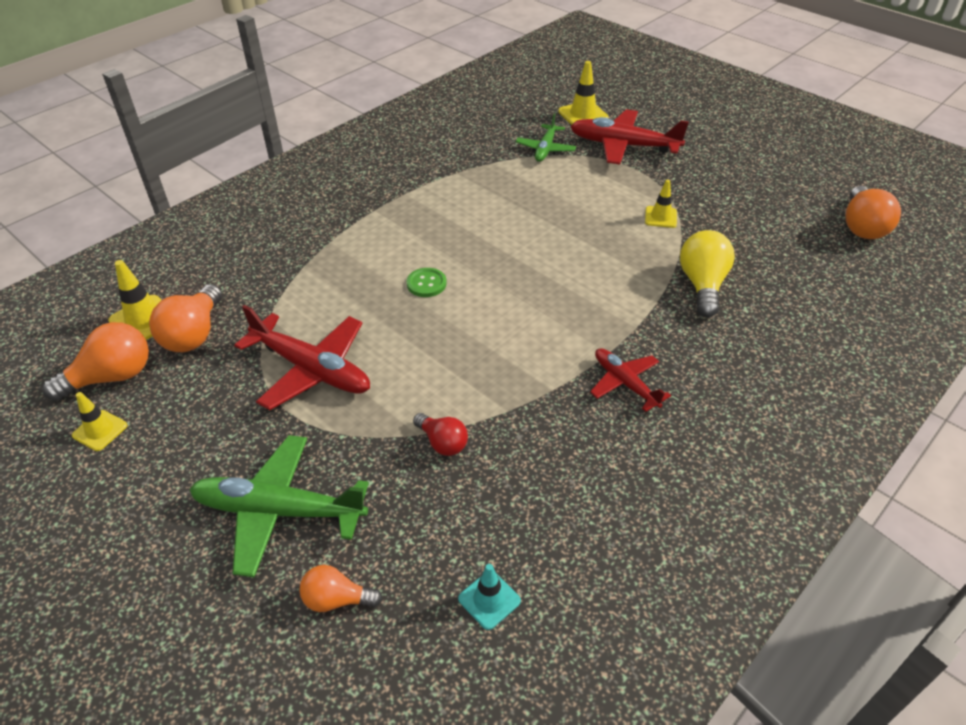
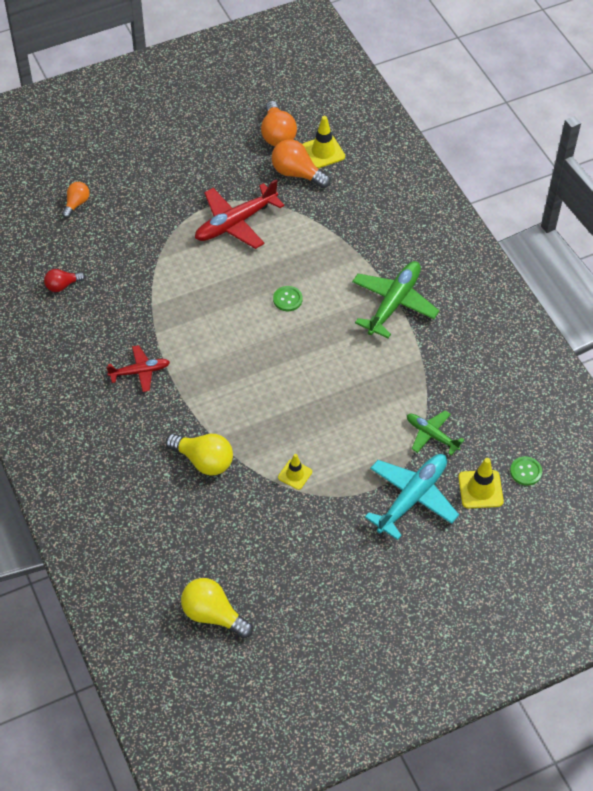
camera: 110 degrees right, 10 degrees up
(100, 430) = (236, 128): yellow traffic cone -> none
(279, 511) = (139, 192): green plane -> green plane (393, 303)
(442, 442) = (145, 268): red light bulb -> red light bulb (62, 285)
(489, 600) = (41, 259): turquoise traffic cone -> none
(546, 98) = (525, 471): none -> green button
(624, 146) = (411, 498): red plane -> turquoise plane
(862, 227) = (213, 615): orange light bulb -> yellow light bulb

